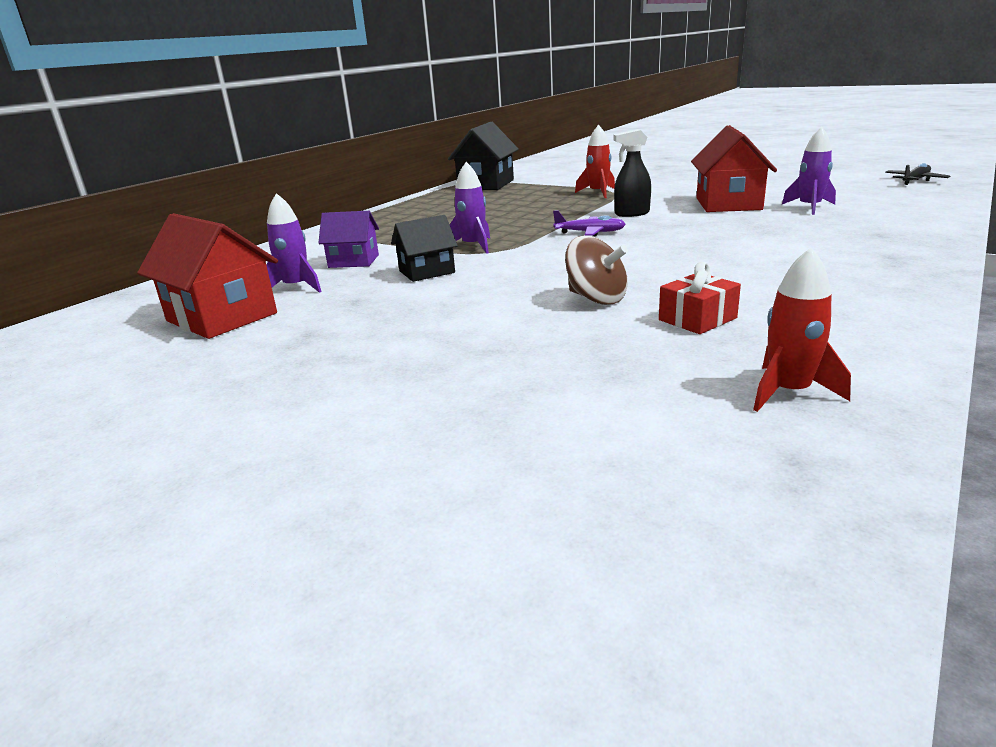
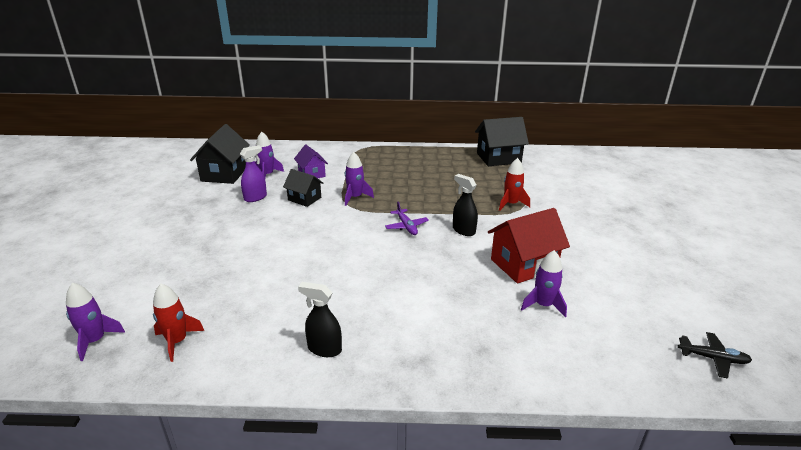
camera: 55 degrees right, 5 degrees up
(222, 317) = (224, 174): red house -> black house
(364, 301) = (255, 197): none -> purple spray bottle
(596, 298) = (284, 259): brown spinning top -> none
(697, 319) = (264, 297): red gift -> none
(744, 479) = (95, 341): none -> purple rocket
(852, 296) = (324, 349): none -> black spray bottle

